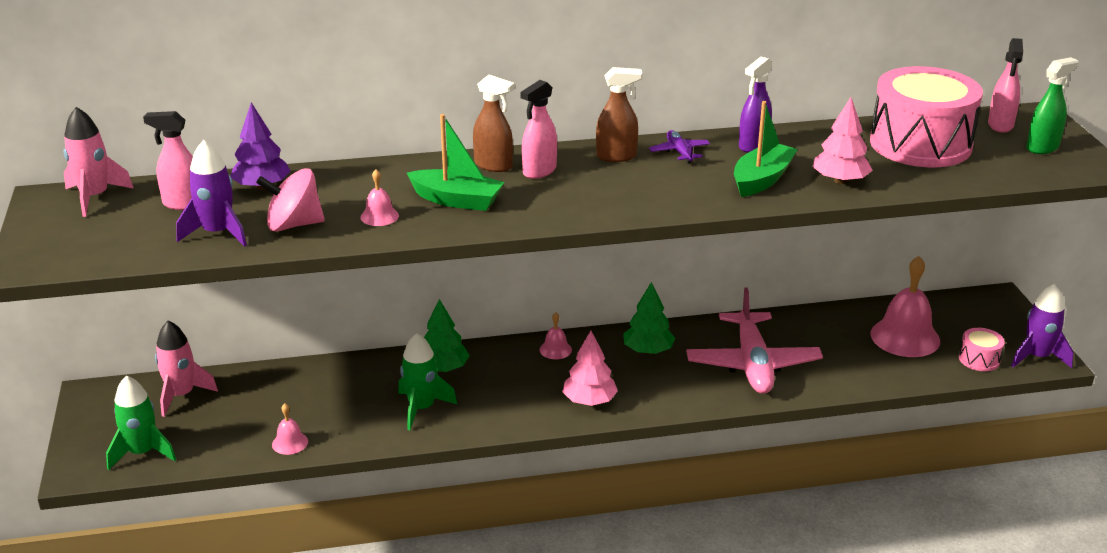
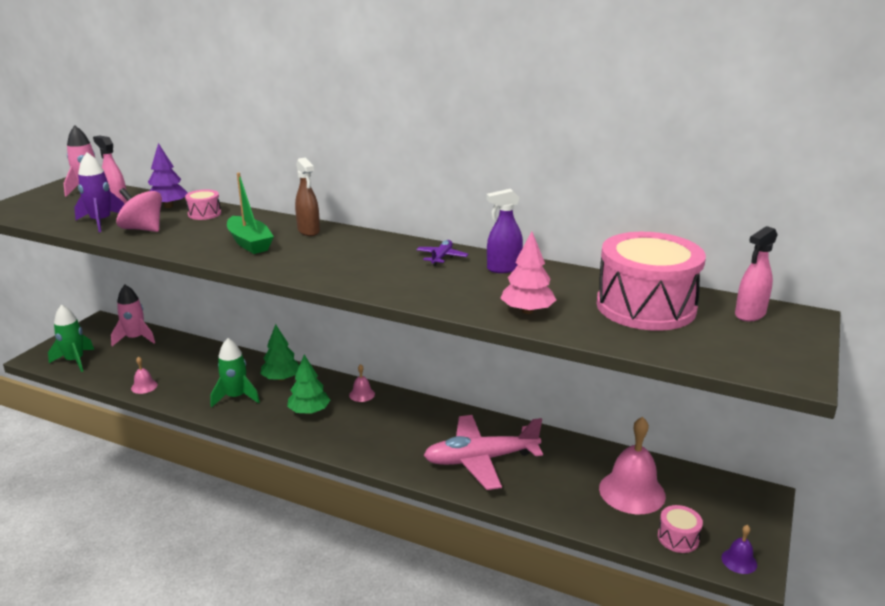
camera: 35 degrees right, 5 degrees down
(329, 182) = (204, 214): none -> pink drum
(379, 216) = (192, 238): pink bell -> none
(539, 171) = (329, 242): pink spray bottle -> none
(589, 401) = (336, 436): pink tree -> none
(616, 156) = (394, 248): brown spray bottle -> none
(648, 350) = (420, 419): green tree -> green tree (309, 411)
(752, 364) = (480, 460): pink plane -> pink plane turned 45 degrees clockwise
(762, 180) = (467, 291): green boat -> none
(1037, 357) = (739, 561): purple rocket -> purple bell
(1042, 147) = (763, 343): green spray bottle -> none

